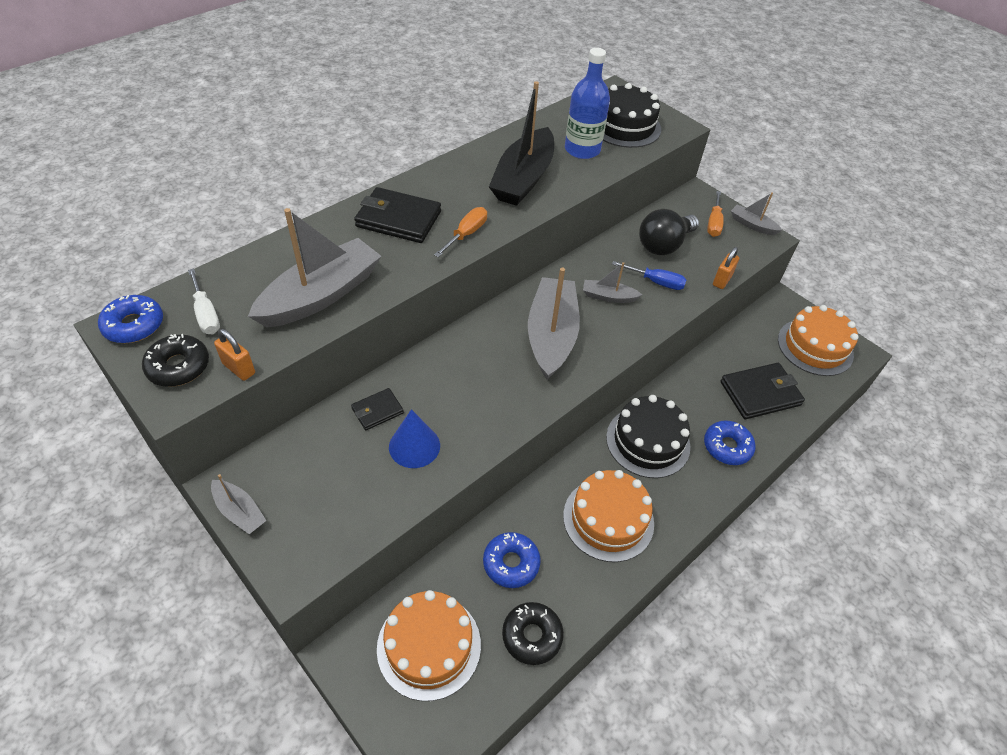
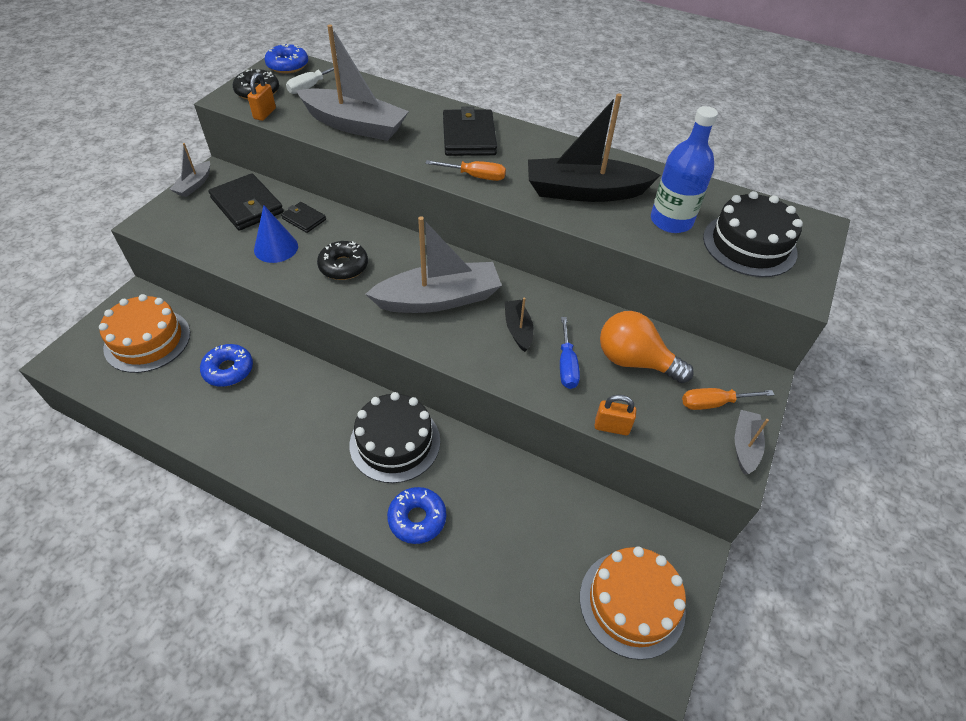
camera: 70 degrees right, 0 degrees up
(532, 636) = (163, 400): black donut -> black donut (343, 266)
(608, 296) = (518, 329): grey boat -> black boat
(608, 519) = (291, 428): orange cake -> none
(664, 245) = (634, 361): black light bulb -> orange light bulb
(760, 393) = (513, 543): black wallet -> black wallet (247, 205)

